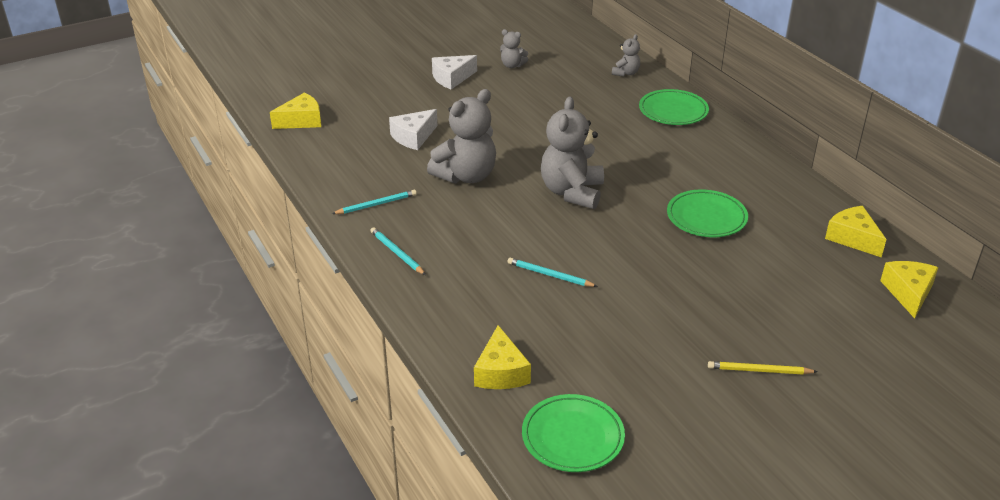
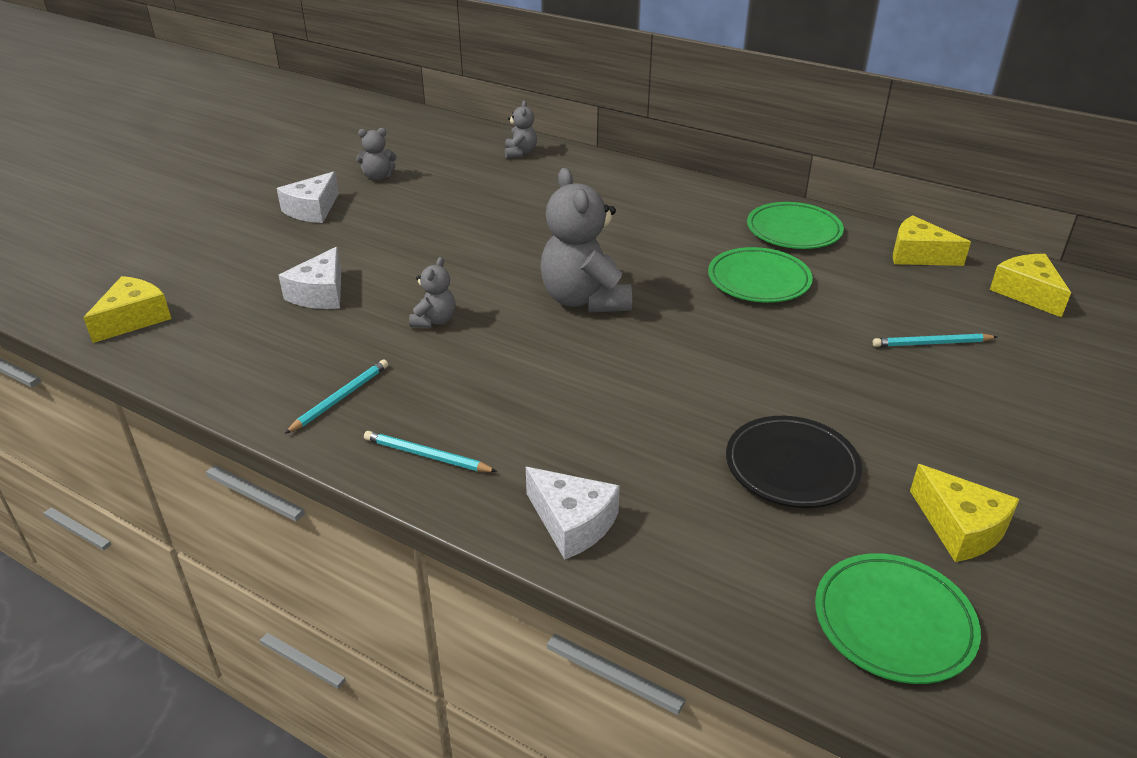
camera: 30 degrees left, 0 degrees up
(444, 317) = (572, 523): none -> white cheese
(466, 176) = (434, 321): grey teddy bear -> grey teddy bear, size x0.49
(501, 372) = (718, 570): yellow cheese -> yellow cheese (960, 527)
(549, 275) = (654, 410): turquoise pencil -> turquoise pencil (931, 343)
(601, 337) = (791, 466): none -> black plate
(673, 111) = (610, 179): green plate -> green plate (793, 231)
(759, 371) = (993, 435): yellow pencil -> none

